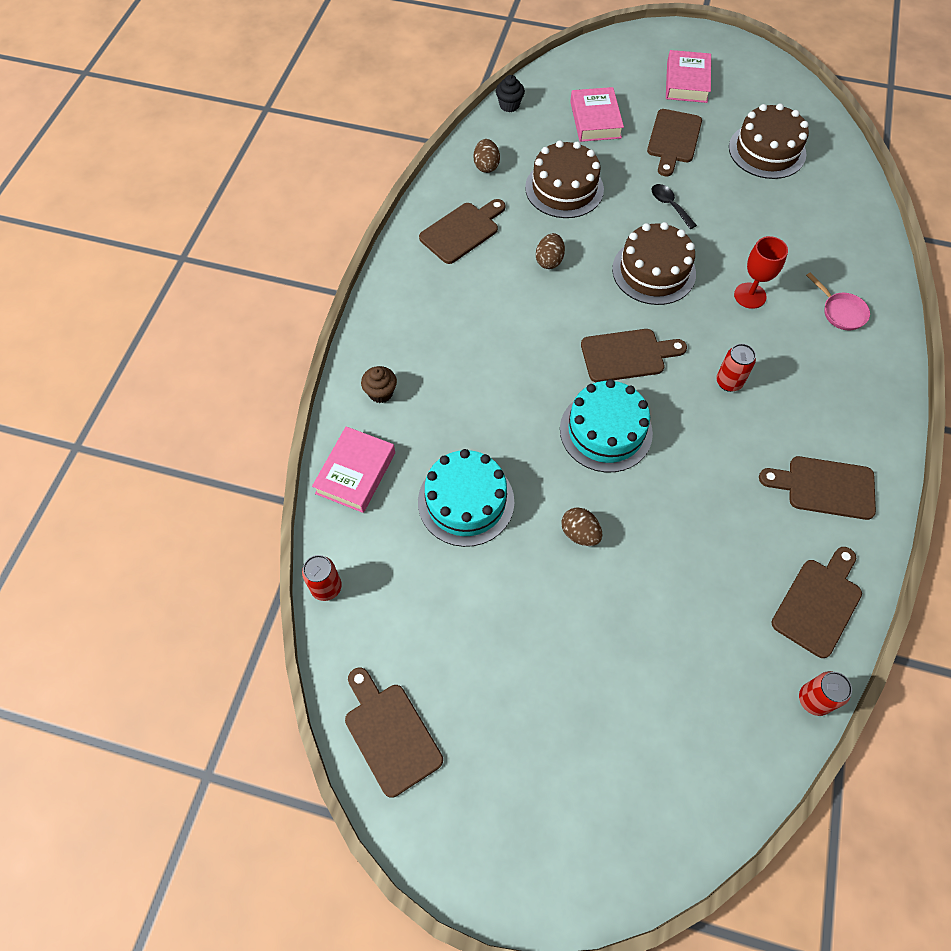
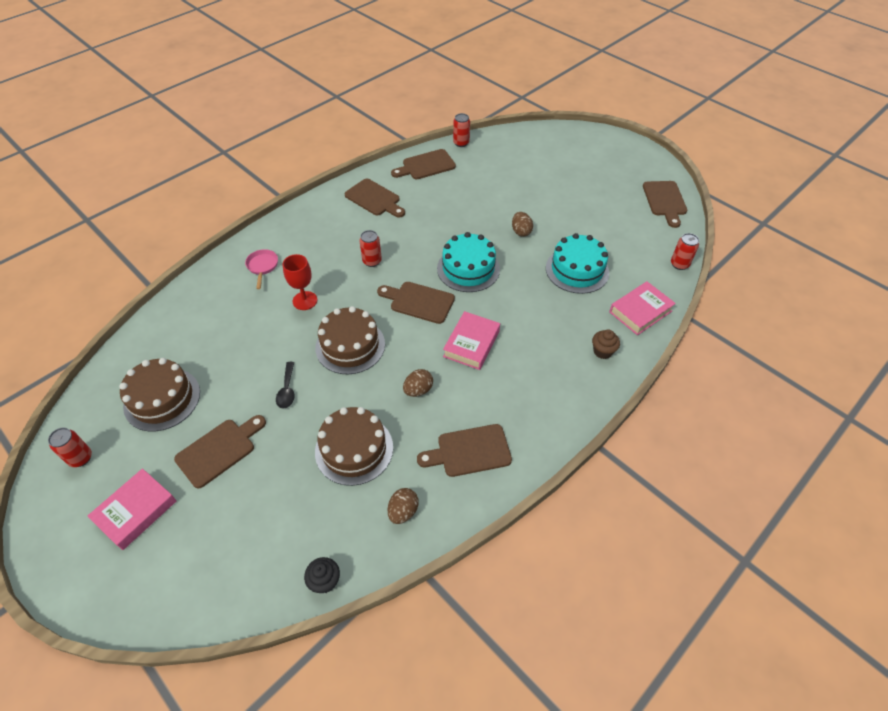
camera: 150 degrees left, 10 degrees down
(595, 120) = (261, 512): pink book -> pink book (471, 344)
(771, 90) = (80, 458): none -> red can

